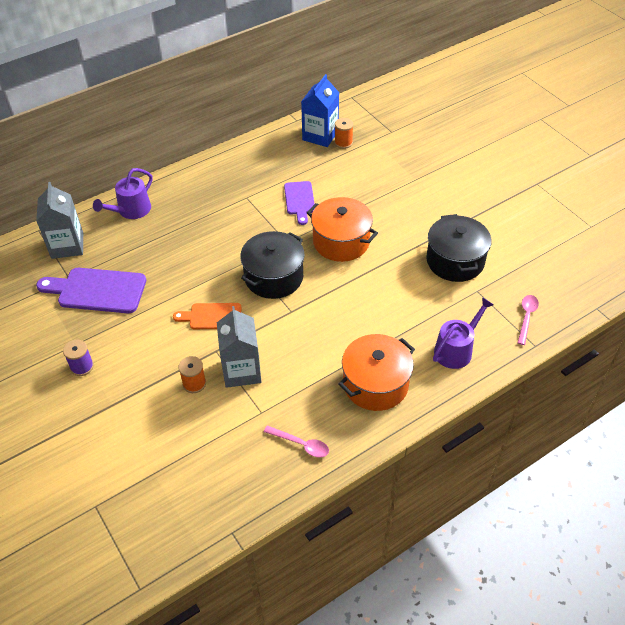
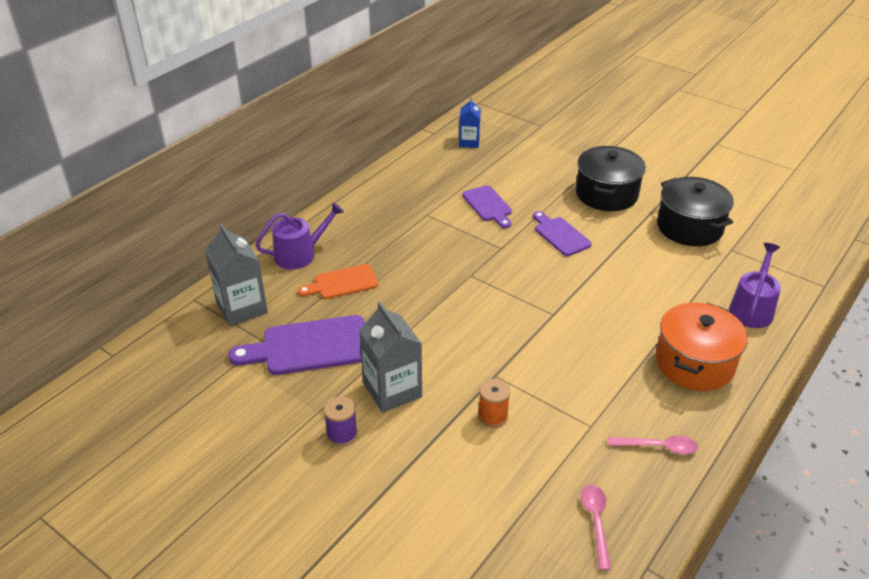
camera: 20 degrees left, 10 degrees down
(131, 210) = (300, 254): purple watering can -> purple watering can turned 135 degrees counterclockwise
(212, 316) = (467, 341): orange cutting board -> orange cutting board (342, 283)
(241, 371) = (539, 388): grey carton -> grey carton (392, 390)
(274, 277) = (510, 285): black pot -> black pot (606, 194)
(320, 135) = (469, 142): blue carton -> blue carton, size x0.62
(341, 241) = (560, 235): orange pot -> purple cutting board
(343, 143) = (498, 144): orange spool -> none
(526, 317) = (797, 262): pink spoon -> pink spoon (596, 522)

